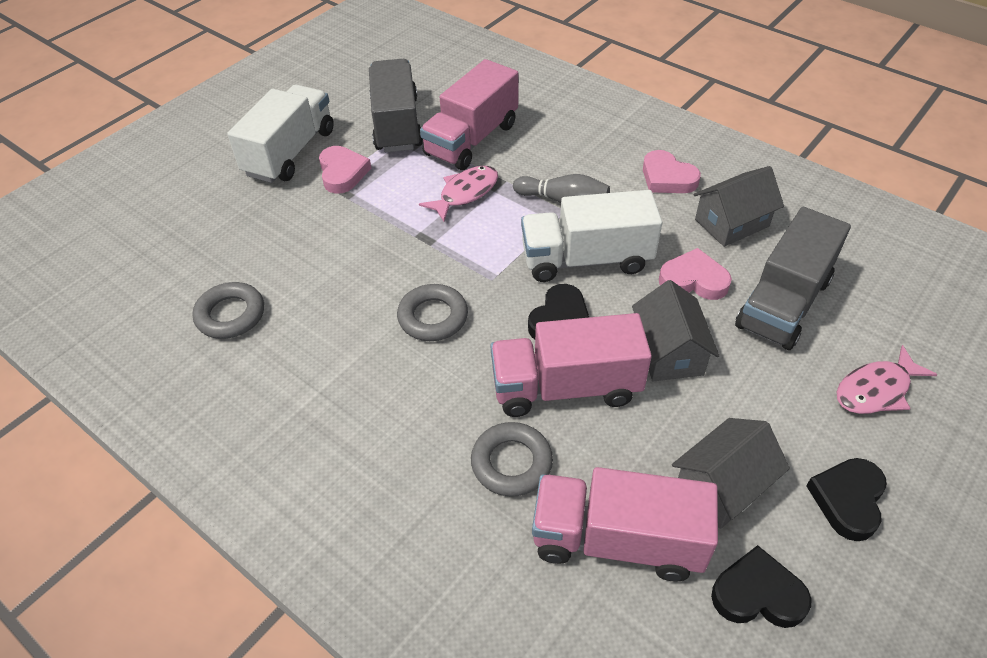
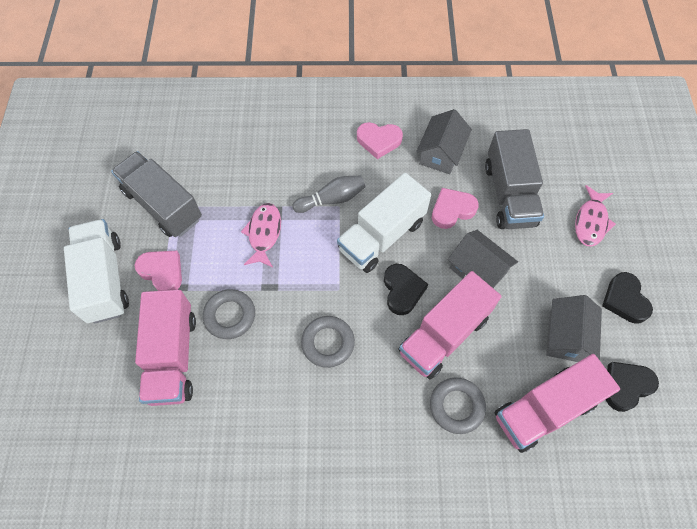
camera: 40 degrees left, 15 degrees up
(230, 315) = (194, 439): grey ring -> grey ring (230, 316)
(471, 139) = (228, 186): pink truck -> pink truck (172, 356)

